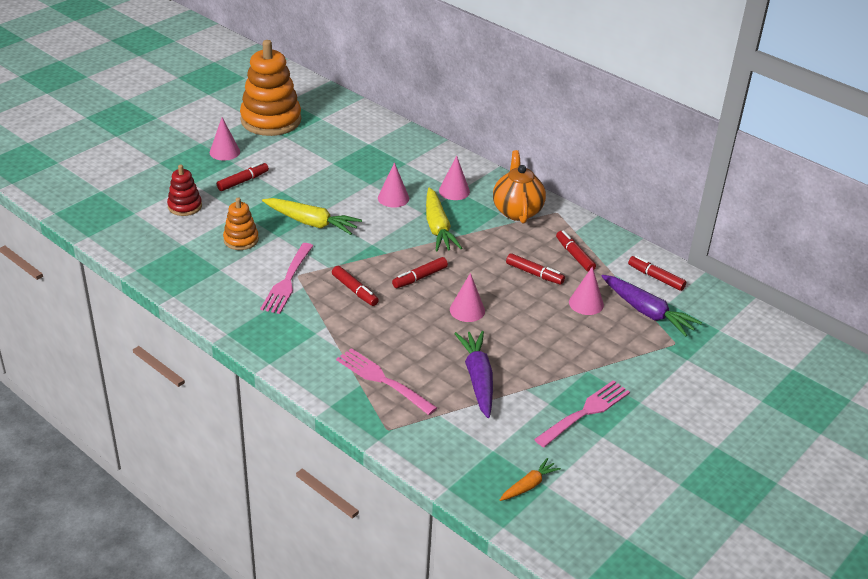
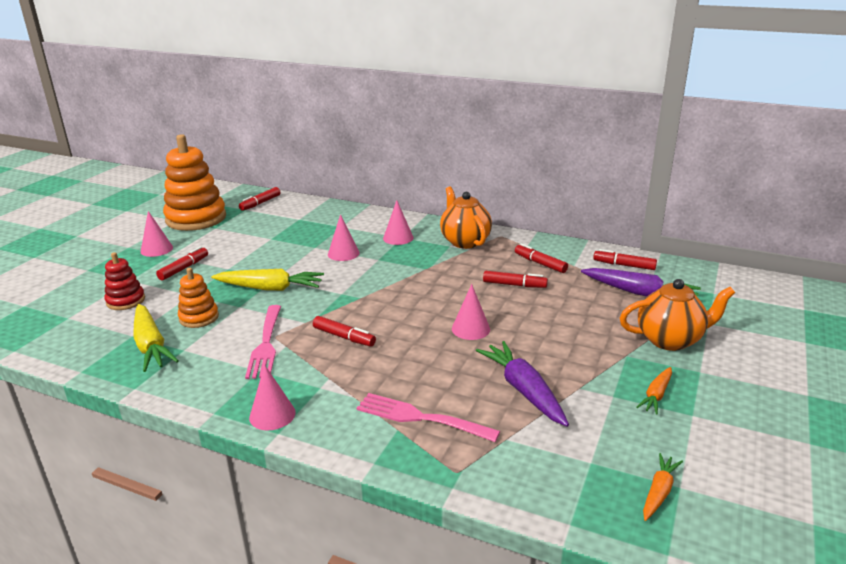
camera: 15 degrees left, 10 degrees down
(420, 277) = (406, 311): red marker -> red marker (260, 203)
(437, 228) = (399, 268): yellow carrot -> yellow carrot (151, 345)
(585, 412) = (656, 395): pink fork -> orange carrot
(586, 303) = (579, 298): pink cone -> pink cone (272, 415)
(638, 366) = (670, 340): none -> orange teapot

